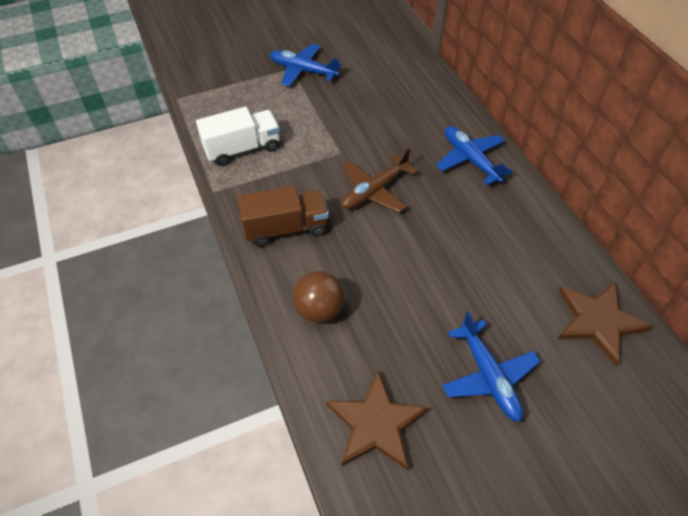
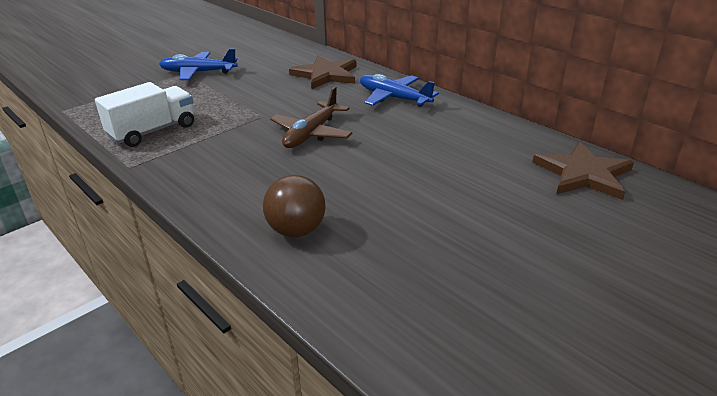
camera: 20 degrees left, 20 degrees down
(286, 228) = (227, 177): brown truck -> none
(376, 424) = (414, 310): brown star -> brown star (326, 75)
(488, 376) = (510, 237): blue plane -> none

